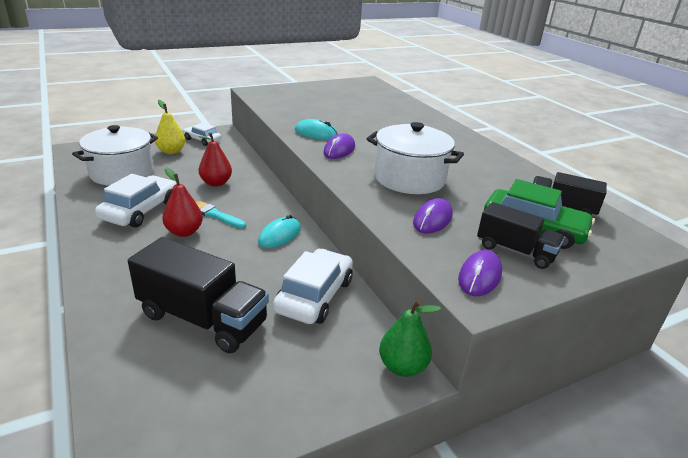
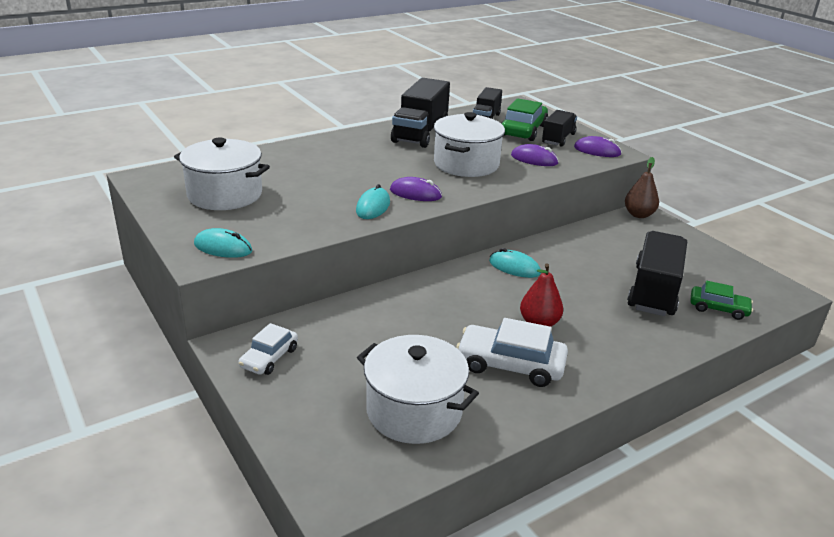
camera: 95 degrees left, 0 degrees up
(141, 365) = (718, 308): none -> green car
(171, 151) = (322, 380): yellow pear -> none
(215, 215) = (494, 309): turquoise brush -> none
(216, 183) = (417, 321): red pear -> none
(267, 95) = (223, 247): none -> turquoise mouse
(314, 296) = (592, 246): white car -> none
(341, 97) = (225, 194): none -> white pot
(402, 367) = (639, 215): green pear -> brown pear
(488, 166) = (420, 133): none -> black truck

